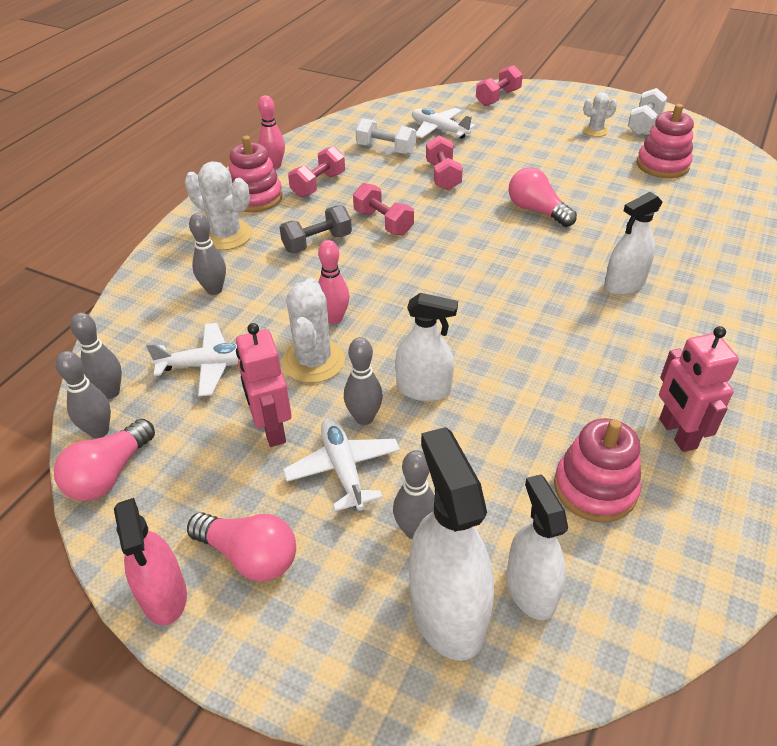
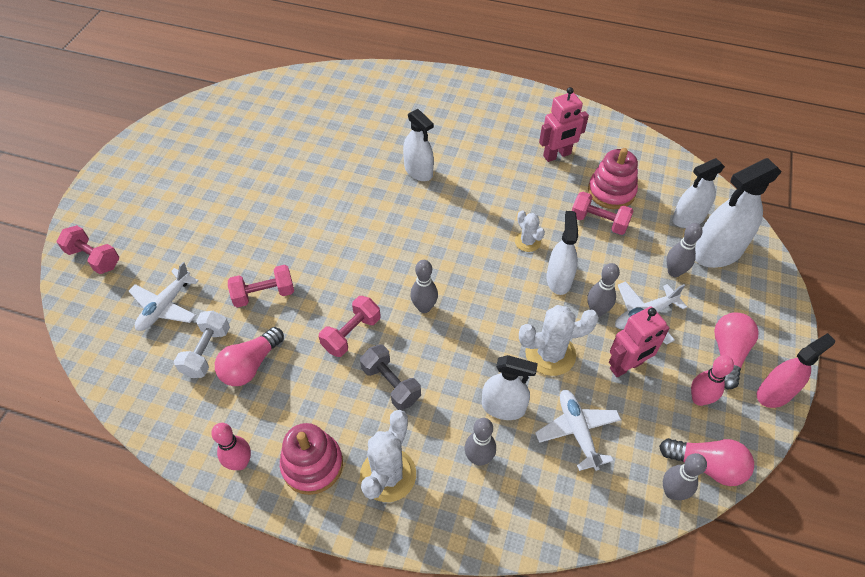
camera: 100 degrees left, 10 degrees up
(110, 392) = (630, 501): grey bowling pin -> grey bowling pin (424, 307)
(261, 313) = (503, 407): none -> white spray bottle
(318, 185) = (283, 405): pink dumbbell -> pink dumbbell (599, 222)
(334, 318) = (496, 349): pink bowling pin -> pink bowling pin (699, 399)
(536, 211) = (323, 221): pink light bulb -> pink light bulb (250, 365)
(595, 131) = (179, 180): white cactus -> white cactus (527, 242)
(644, 124) = (170, 146): white dumbbell -> none
(662, 165) = (246, 140): pink stacking toy -> none

